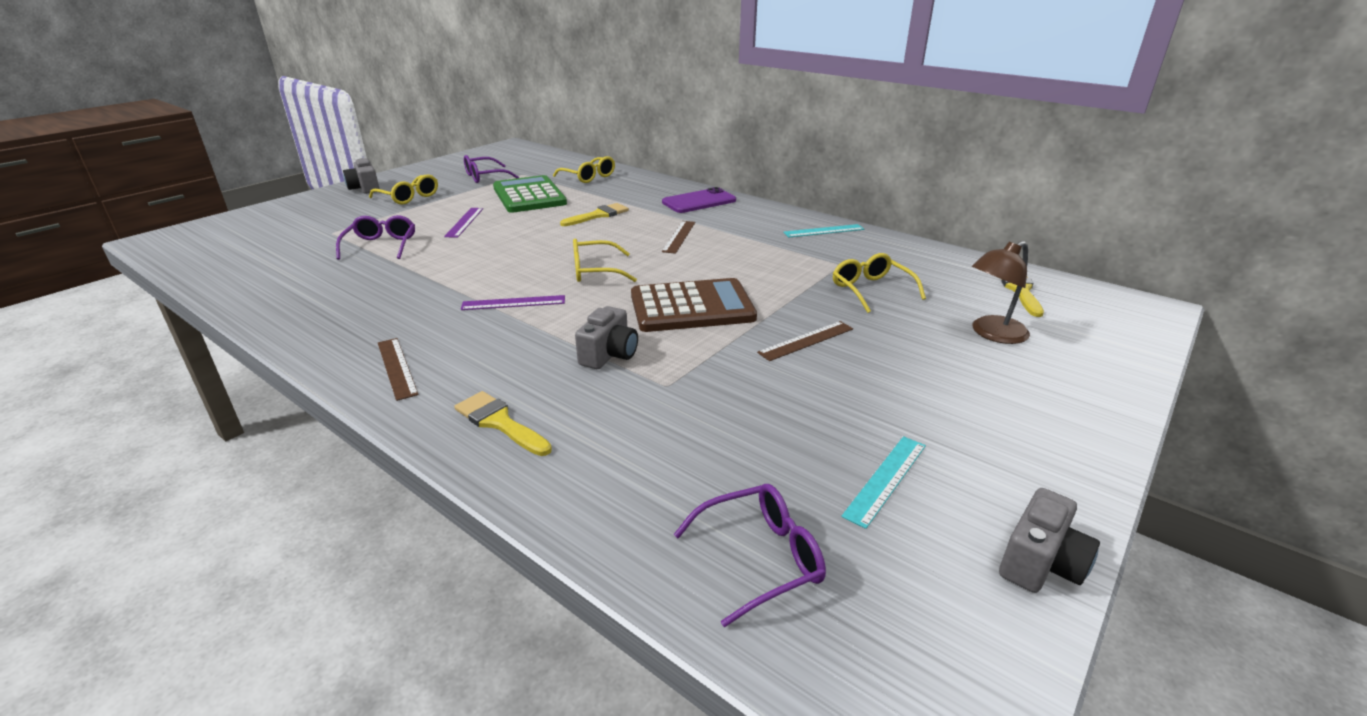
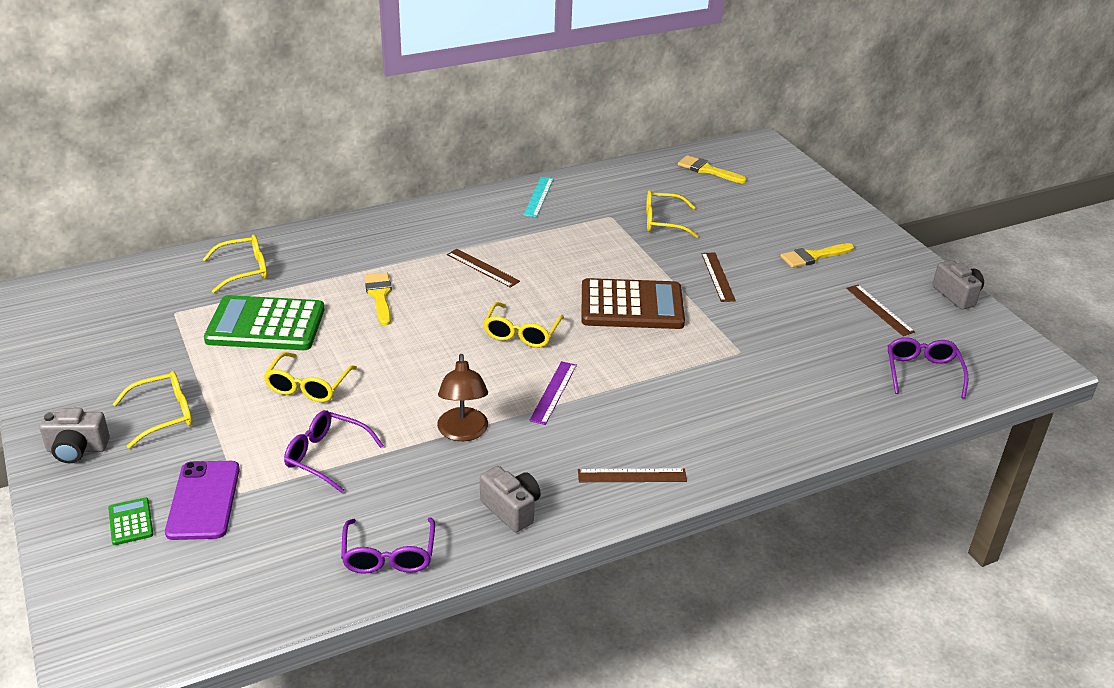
camera: 65 degrees left, 5 degrees up
(295, 215) = (131, 522): none -> green calculator
(464, 222) = (308, 386): purple ruler -> yellow glasses
(485, 177) = (150, 342): purple glasses -> purple glasses (389, 555)
(499, 422) = (746, 436): yellow brush -> yellow brush (813, 256)
(609, 355) = (681, 365): grey camera -> grey camera (511, 509)
(692, 307) = (632, 306): brown calculator -> brown calculator turned 75 degrees clockwise
(699, 201) = (402, 229): purple phone -> purple phone (203, 500)
(885, 479) = (879, 310): turquoise ruler -> brown ruler
(992, 334) = (755, 208): brown lamp -> brown lamp (463, 432)

